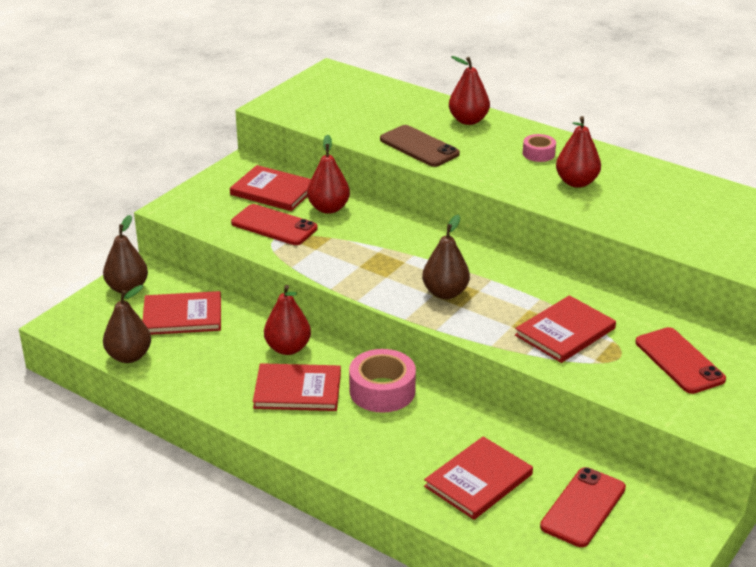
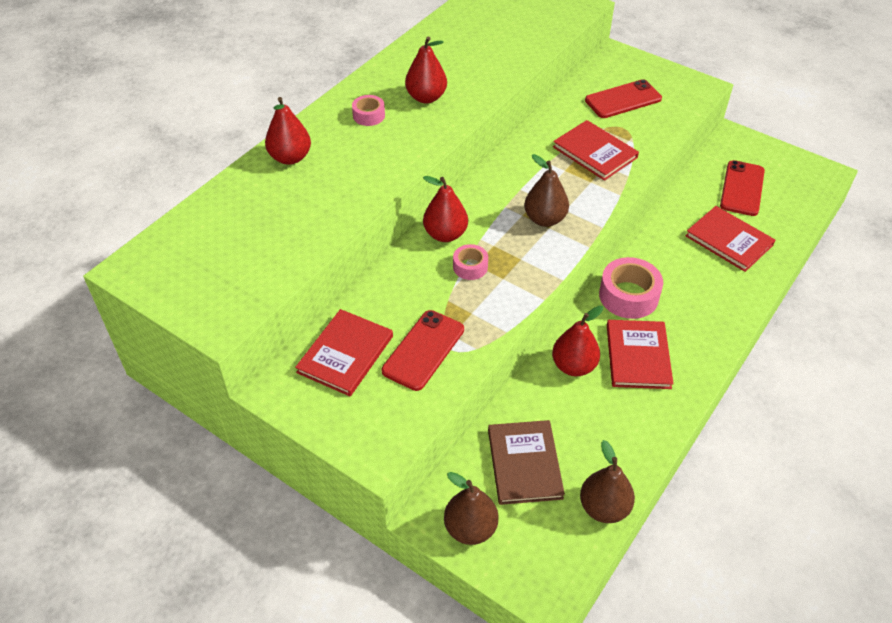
camera: 90 degrees left, 15 degrees up
(182, 316) = (524, 464): red book -> brown book
(328, 208) = (388, 303): red pear -> red pear (445, 234)
(374, 248) = (470, 267): none -> pink tape
(419, 147) = (345, 195): brown phone -> none
(583, 507) = (742, 188): red phone -> red phone turned 75 degrees clockwise

